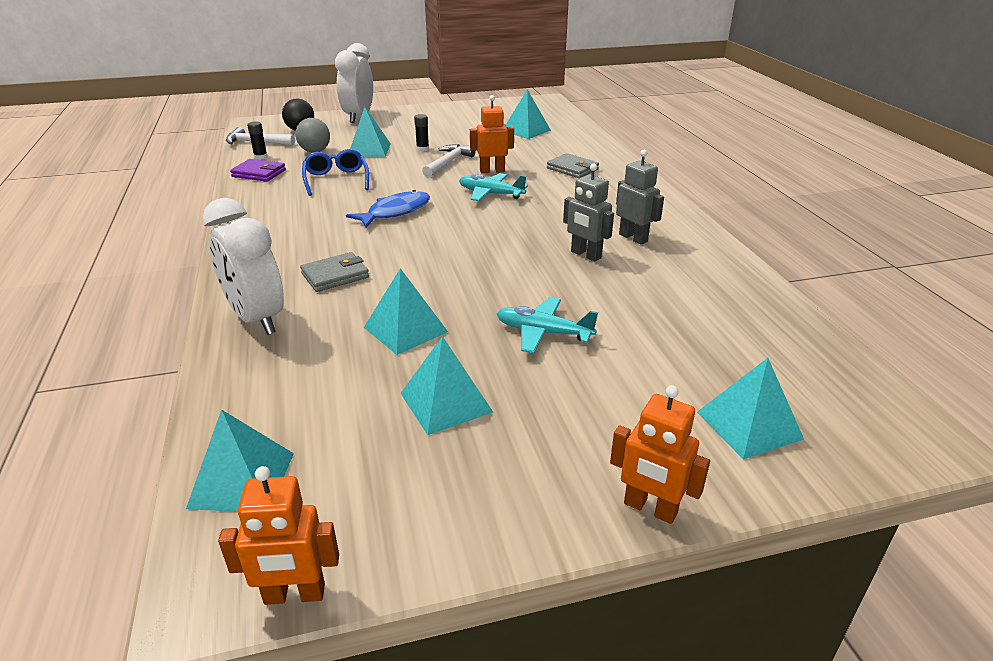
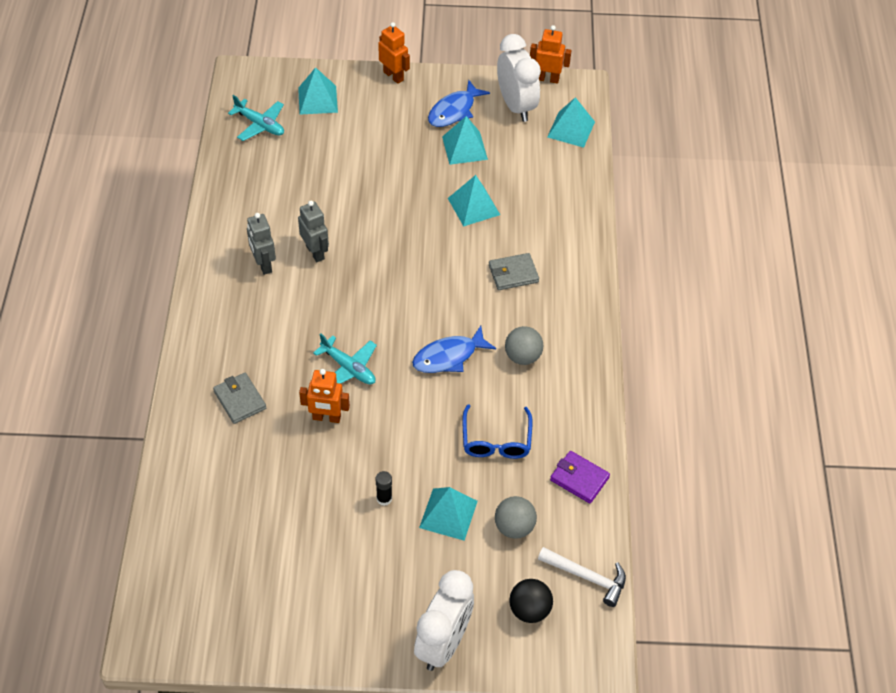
camera: 165 degrees left, 20 degrees up
(257, 319) = (569, 239): white clock -> white clock (516, 106)
(260, 157) = (579, 526): black glue stick -> none
(316, 222) = (522, 356): none -> grey ball
(448, 162) = (366, 451): white hammer -> none
(490, 463) = (454, 111): none -> blue fish
(526, 130) = (234, 524): turquoise pyramid -> none
(543, 333) = (388, 183): turquoise plane -> turquoise plane (260, 125)

